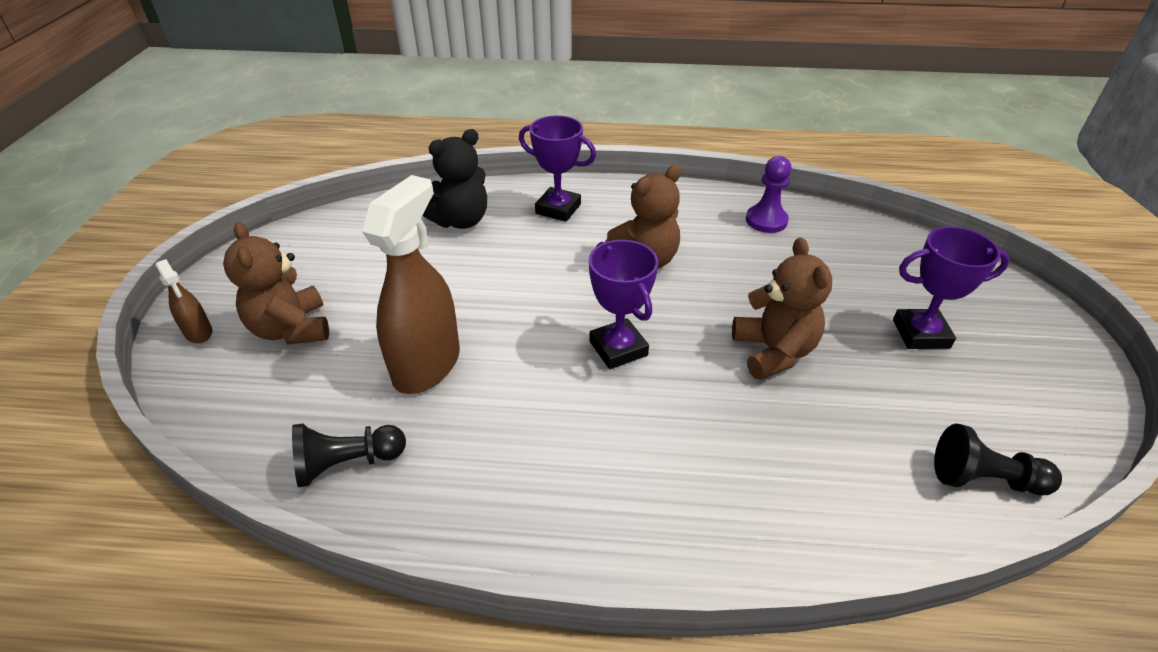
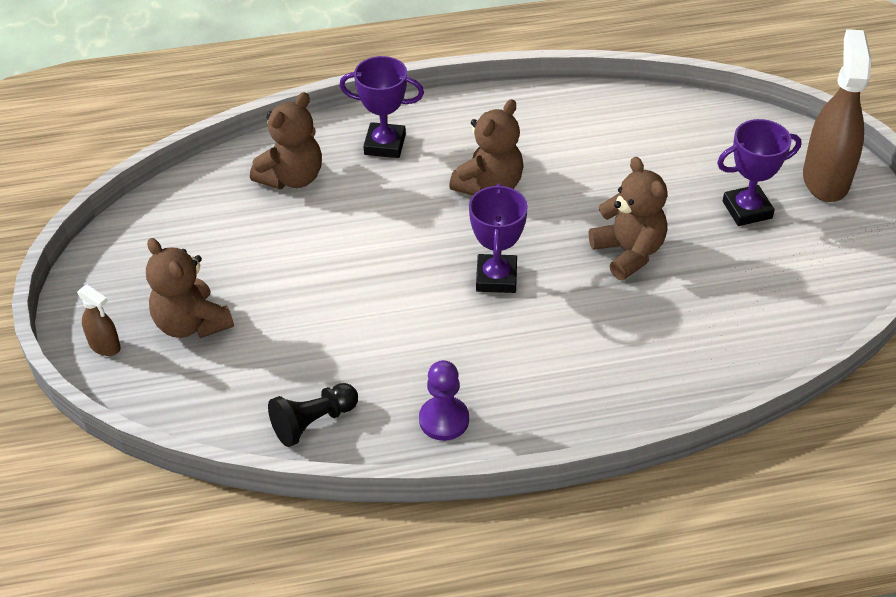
camera: 15 degrees left, 5 degrees up
(427, 365) = (336, 329): brown spray bottle -> brown spray bottle (825, 179)
(460, 220) = (292, 178): black teddy bear -> brown teddy bear
(618, 348) = (496, 278): purple trophy -> purple trophy turned 45 degrees clockwise
(766, 220) = (592, 118): purple pawn -> purple pawn (444, 420)
(984, 479) = (804, 321): black pawn -> none

